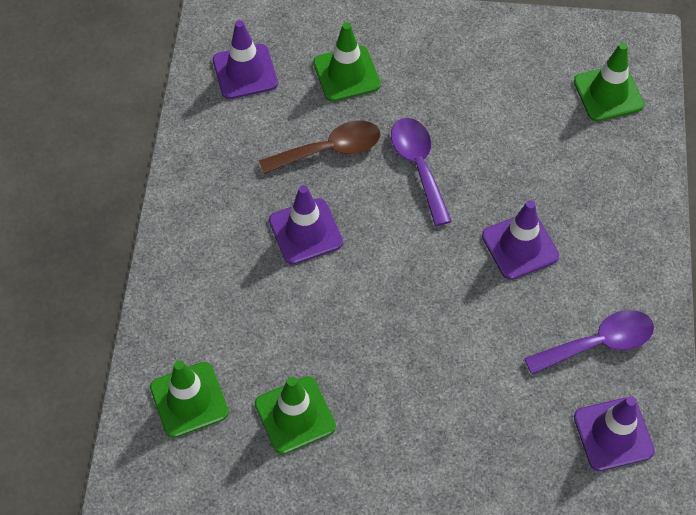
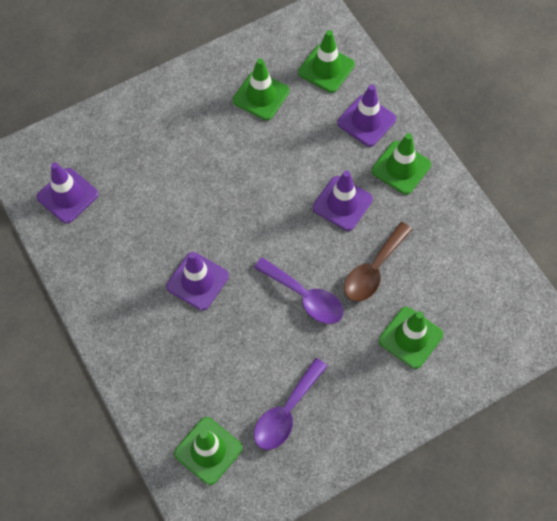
camera: 145 degrees right, 5 degrees up
(211, 230) = (401, 168): none -> green traffic cone
(245, 72) = (481, 291): purple traffic cone -> purple traffic cone (366, 121)
(598, 343) = (107, 246): purple spoon -> purple spoon (286, 412)

